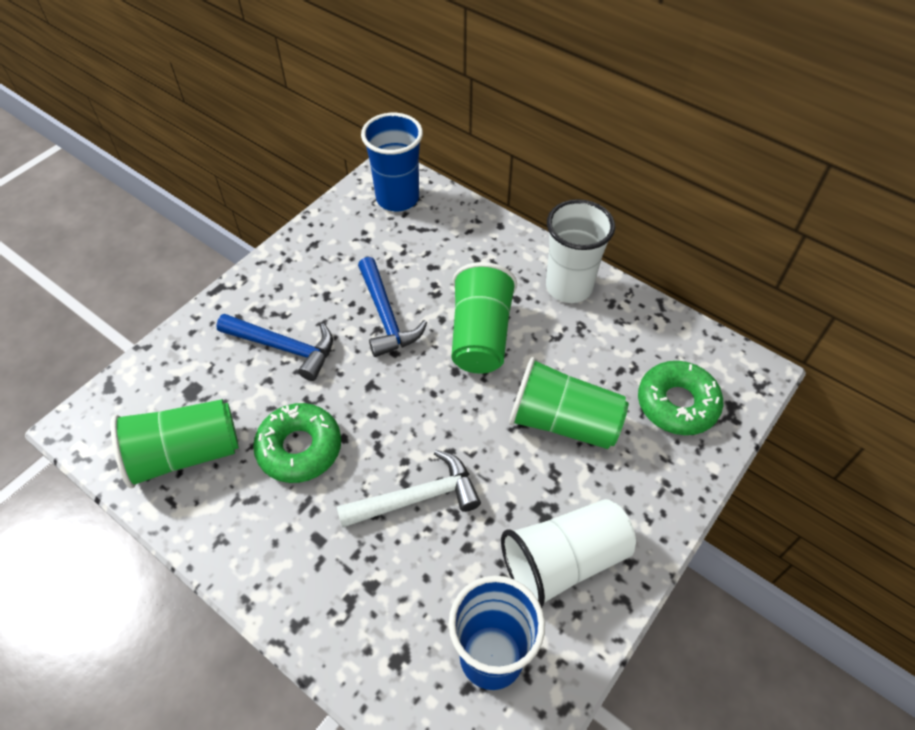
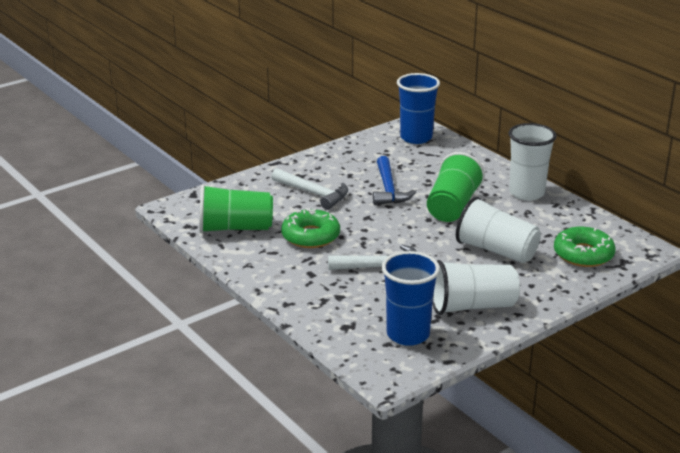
camera: 15 degrees right, 25 degrees down
(284, 347) = (313, 193): blue hammer -> white hammer
(563, 422) = (496, 250): green cup -> white cup

